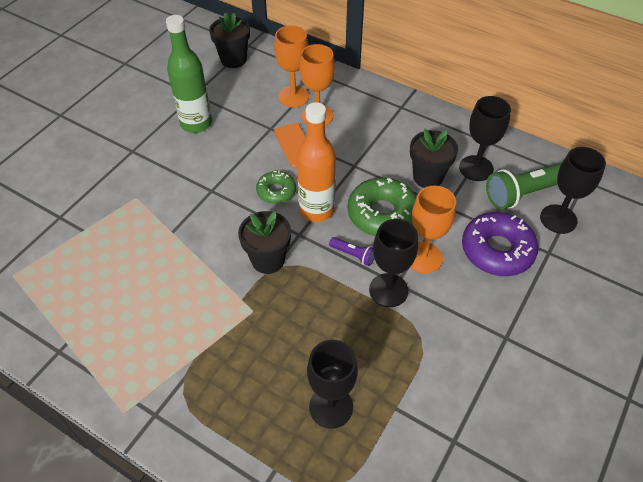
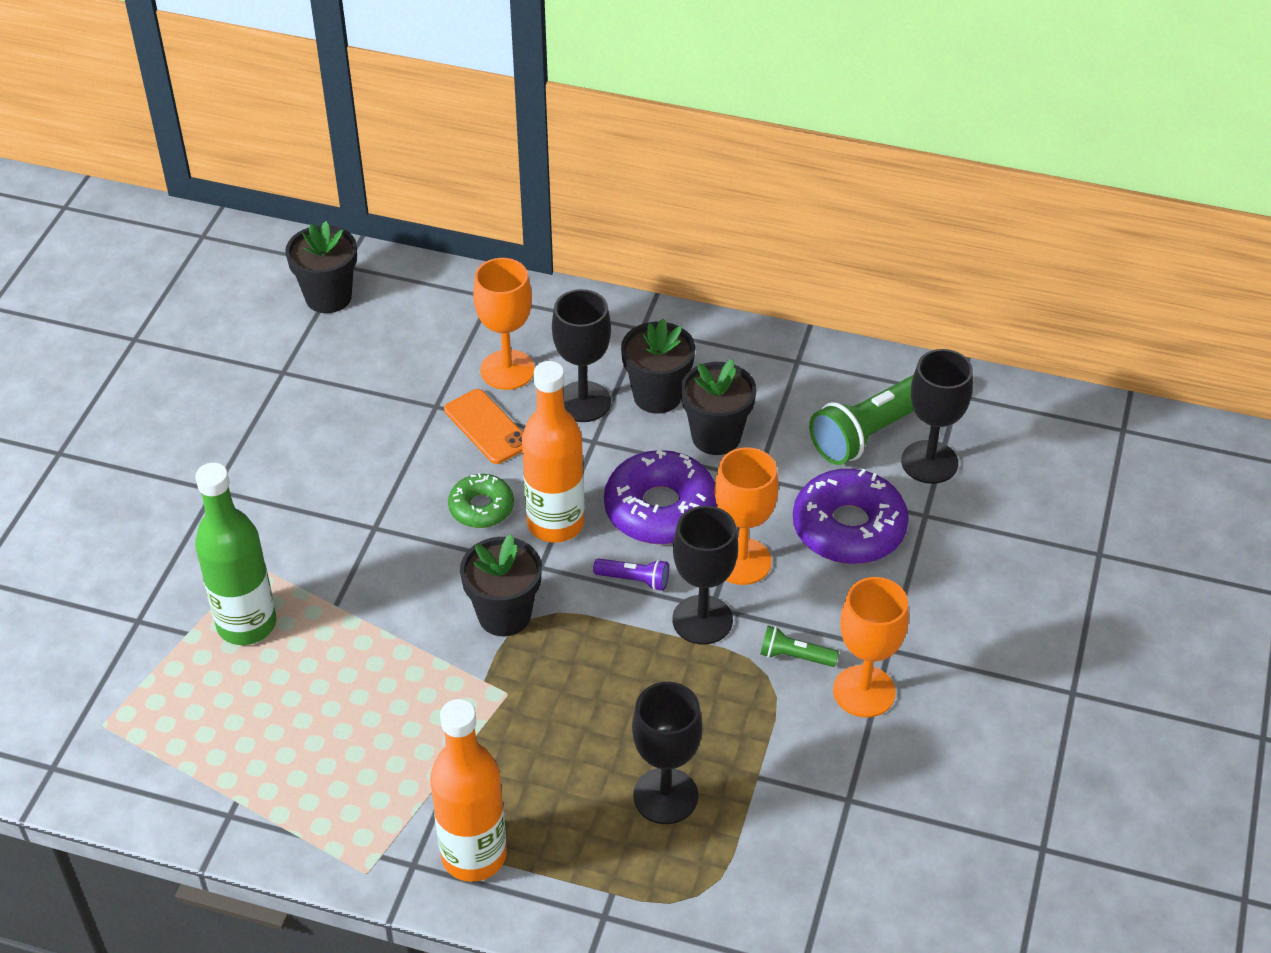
camera: 15 degrees left, 5 degrees down
(194, 418) = (474, 855): none -> orange bottle
(196, 123) = (306, 422): green bottle -> green bottle (246, 624)
(293, 97) = (456, 344): orange goblet -> orange goblet (864, 691)
(382, 214) = (660, 509): green donut -> purple donut
(399, 146) = (657, 396): none -> black flower pot
(442, 328) = (794, 656): none -> green flashlight
(476, 168) = (787, 407): black goblet -> black goblet (583, 402)

